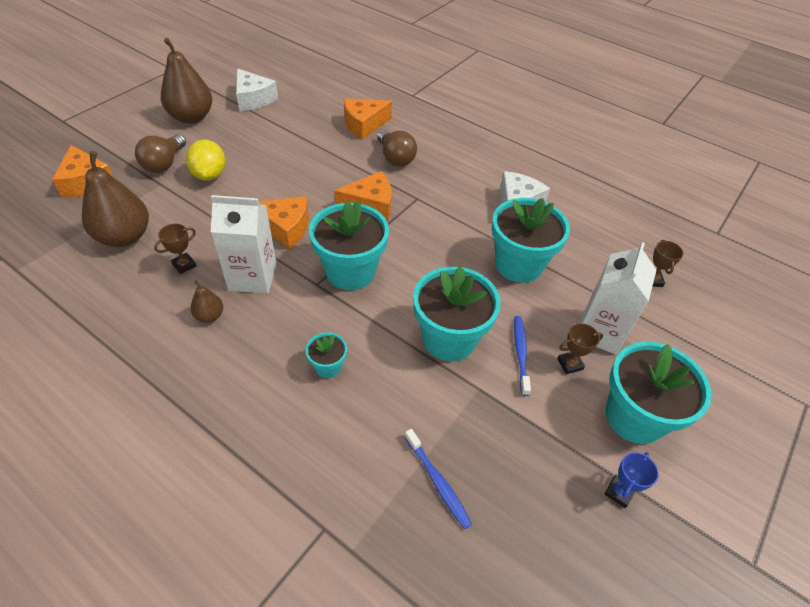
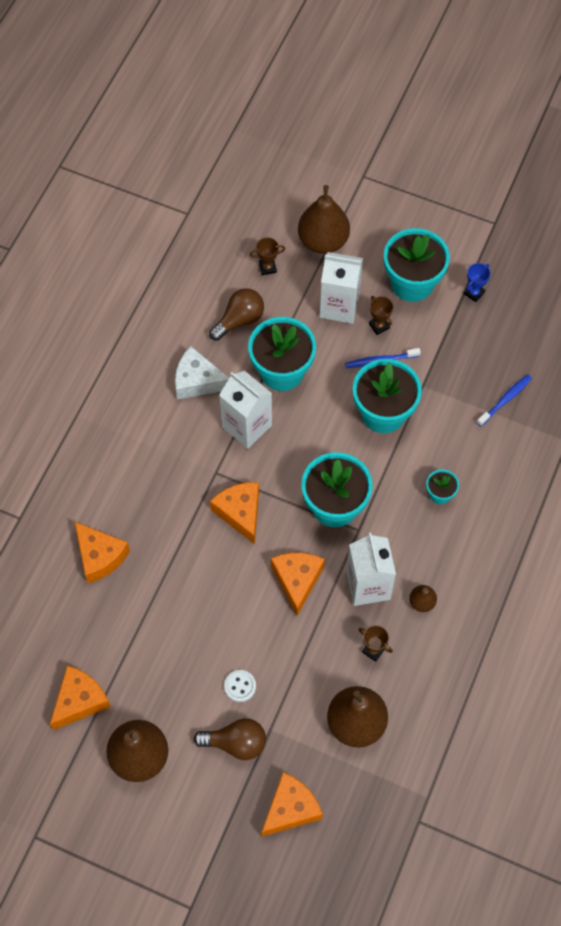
camera: 100 degrees left, 15 degrees up
(210, 175) = (240, 686): yellow lemon -> white button
(253, 99) = (80, 700): white cheese -> orange cheese
(395, 158) = (154, 508): brown light bulb -> brown light bulb (239, 320)
(460, 227) = (247, 426): none -> white carton
(619, 492) = (474, 293): blue trophy -> blue trophy turned 75 degrees counterclockwise
(694, 337) = (323, 241): none -> brown pear

